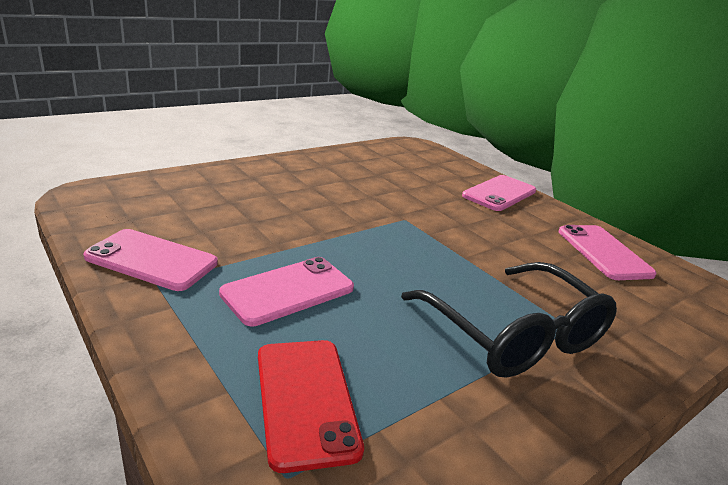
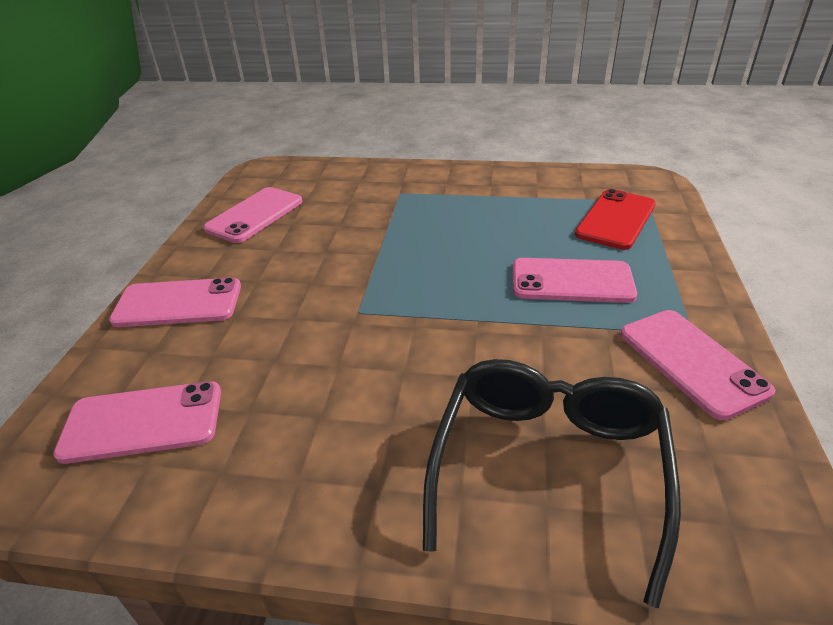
camera: 130 degrees left, 10 degrees up
(410, 161) = (142, 422): none -> pink phone
(514, 335) = (444, 202): black glasses -> black glasses (548, 468)

